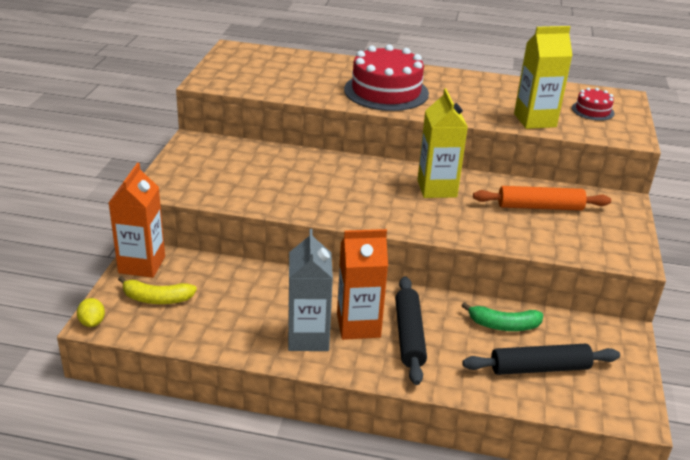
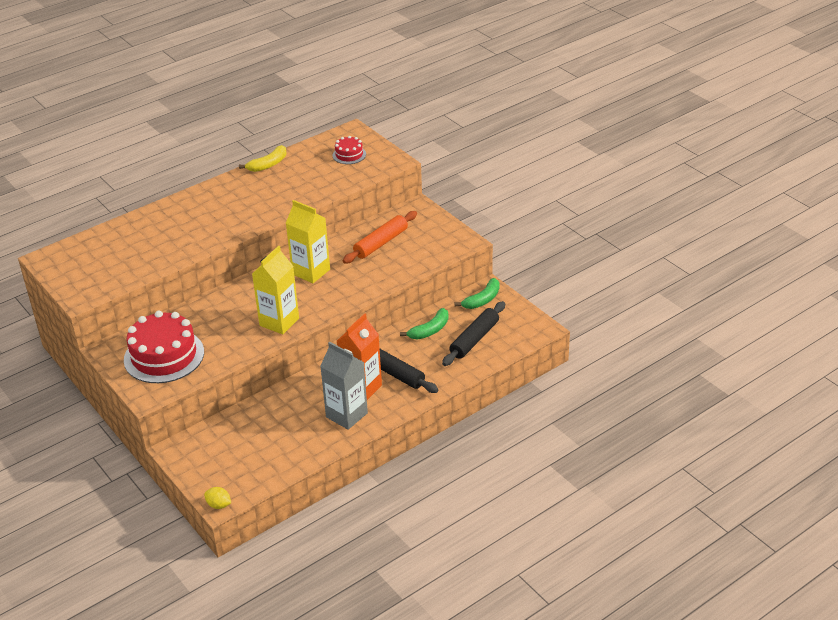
camera: 45 degrees left, 5 degrees up
(142, 265) = (185, 455): orange carton -> none
(156, 299) = (230, 464): yellow banana -> yellow banana (268, 164)
(386, 91) = (211, 223): red cake -> red cake (164, 356)
(535, 120) = (329, 185): yellow carton -> yellow carton (279, 322)
(603, 338) = (482, 300): none -> green banana

